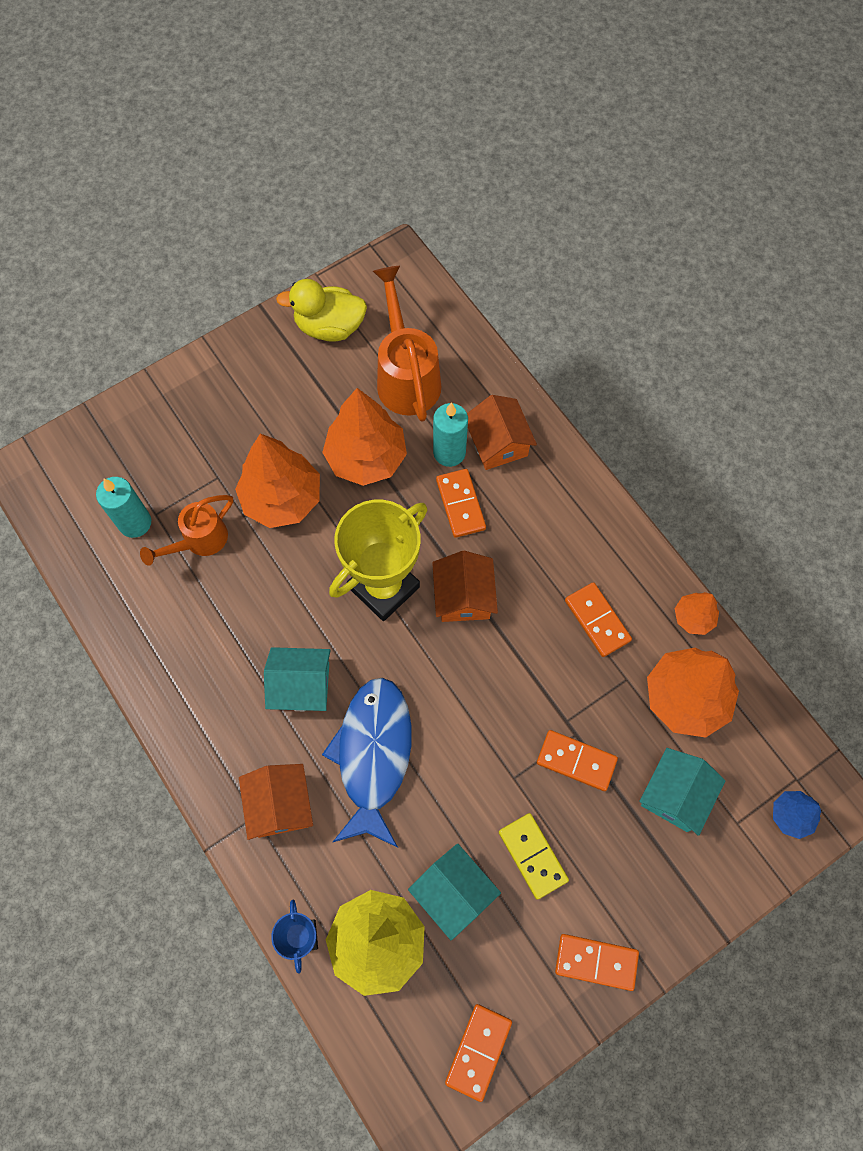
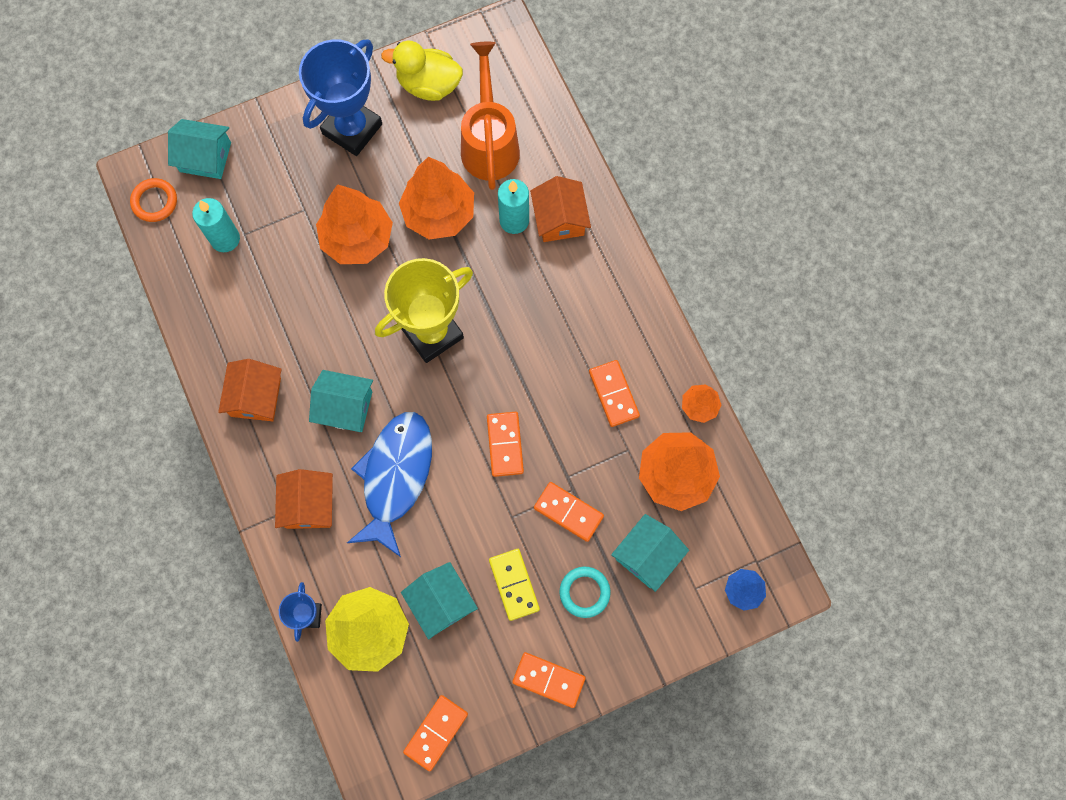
camera: 10 degrees right, 5 degrees up
(49, 495) = (155, 202): none -> orange ring
(99, 439) = (205, 157): none -> turquoise house
(199, 541) = (278, 265): orange watering can -> none
(255, 384) = (352, 129): none -> blue trophy
(460, 504) = (514, 270): orange domino -> orange domino (505, 444)
(463, 596) = (500, 353): orange house -> orange house (256, 397)
(614, 850) = (584, 592): none -> turquoise ring

